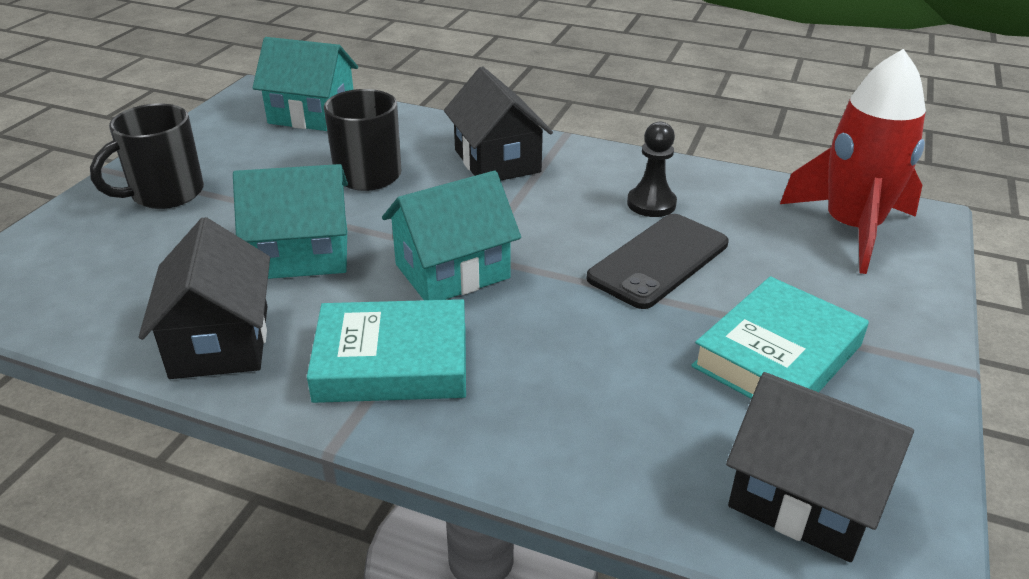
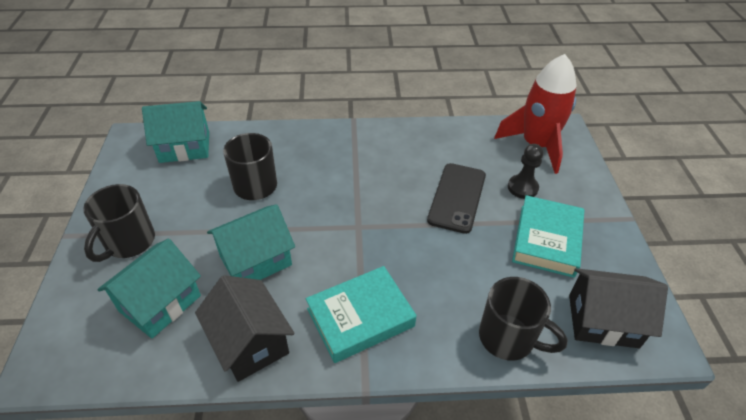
camera: 25 degrees left, 10 degrees up
(452, 271) = (353, 242): turquoise house -> turquoise house (160, 303)
(497, 161) = (326, 152): black house -> none
(607, 464) = (508, 338): none -> black mug
(651, 204) = (430, 158): black pawn -> black pawn (522, 188)

